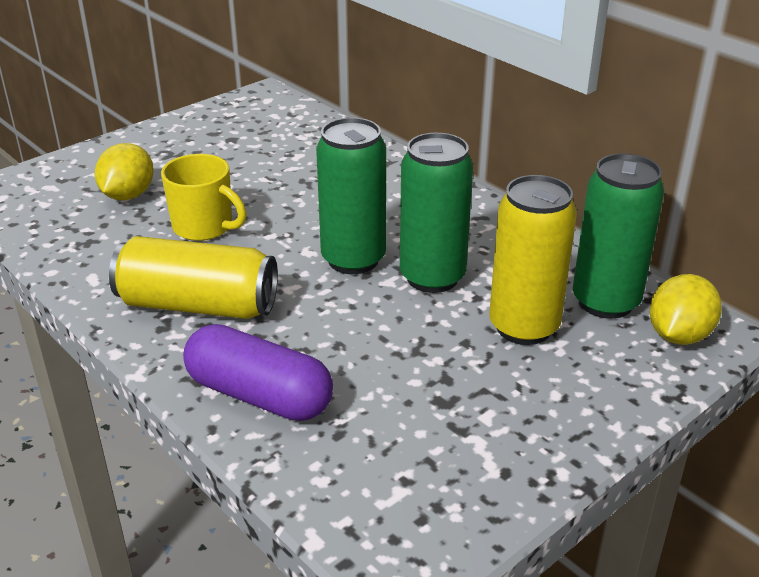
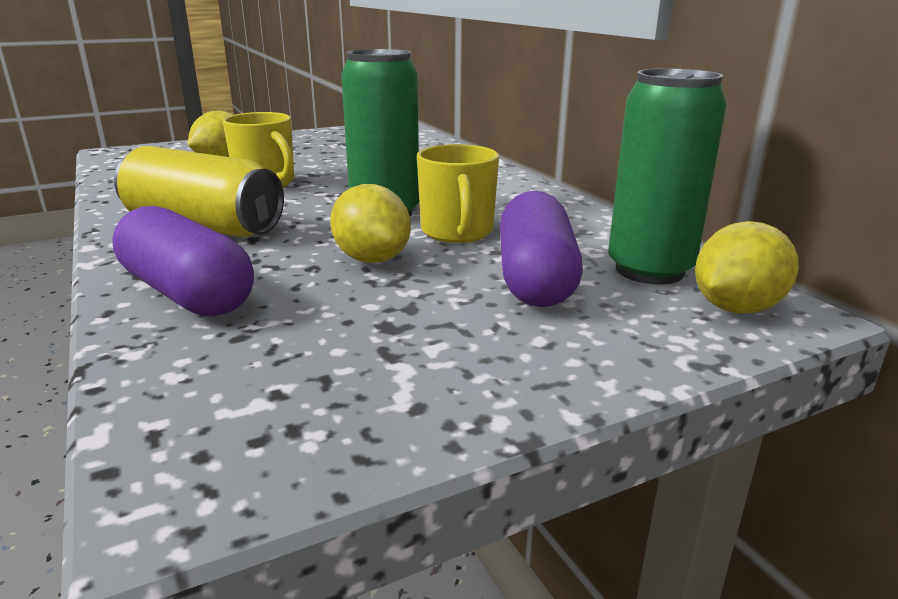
camera: 15 degrees right, 10 degrees down
(382, 326) = (372, 259): none -> yellow lemon
(432, 277) = (457, 232): green can -> yellow mug
(524, 327) = (535, 278): yellow can -> purple capsule

